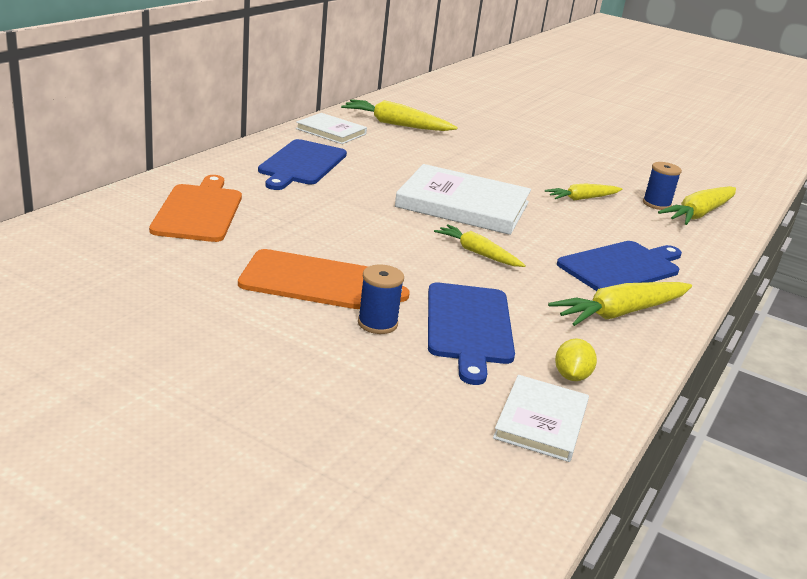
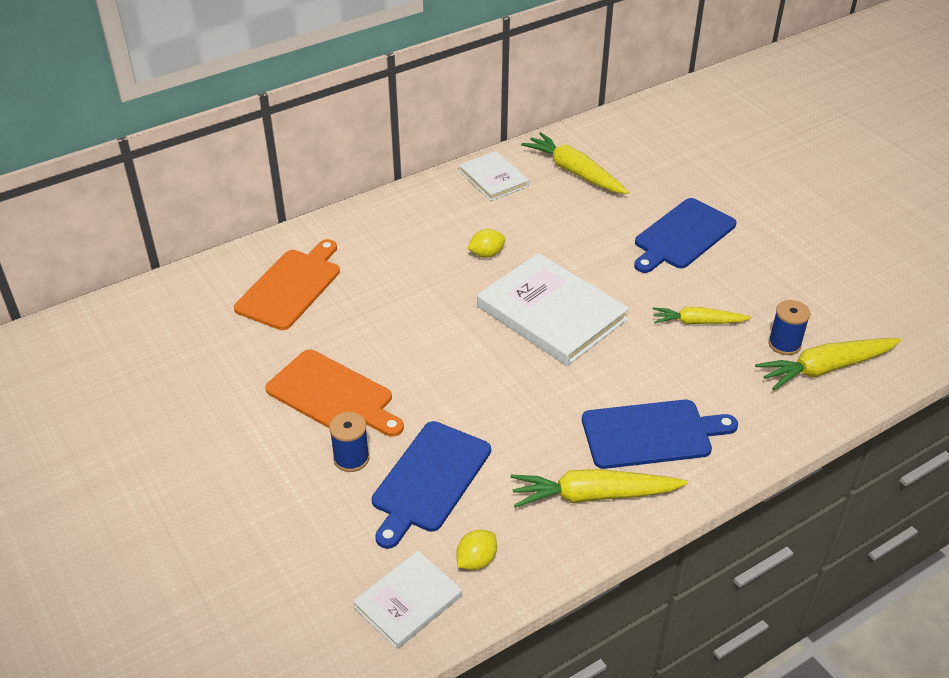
camera: 30 degrees right, 15 degrees up
(301, 164) = (427, 229): blue cutting board -> blue cutting board (682, 236)
(370, 175) = (486, 254): none -> yellow lemon
(477, 253) = (512, 386): yellow carrot -> none

